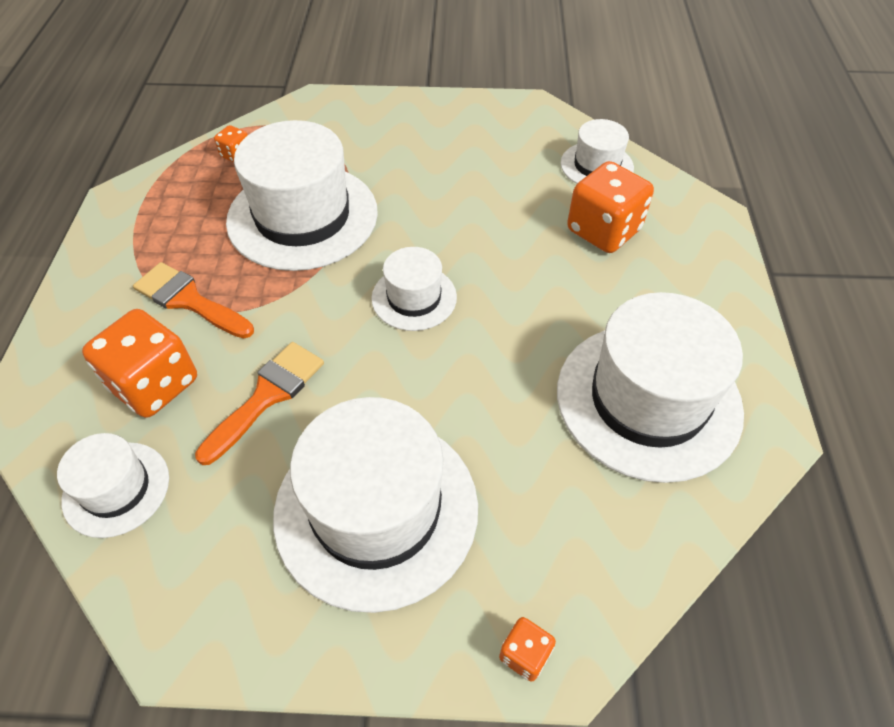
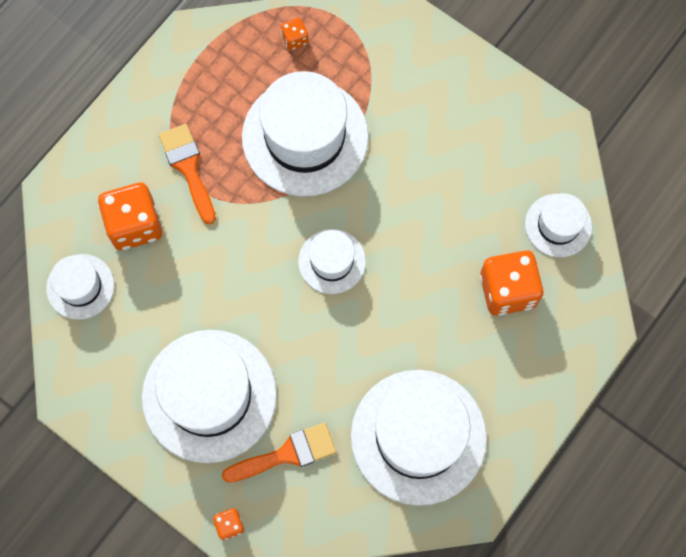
camera: 35 degrees right, 20 degrees up
(267, 396) = (194, 278): orange brush -> orange brush (287, 454)

